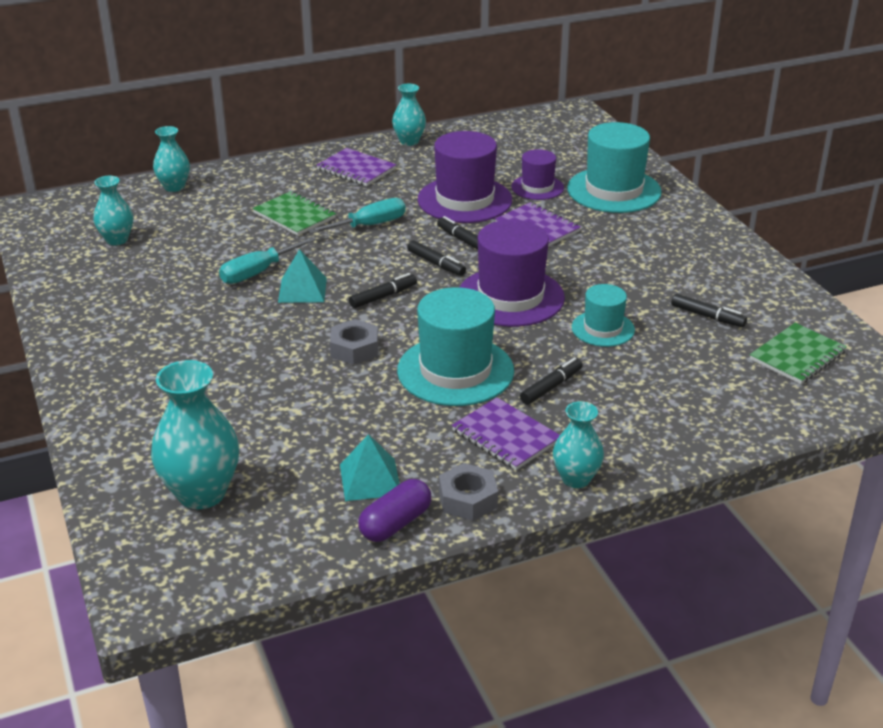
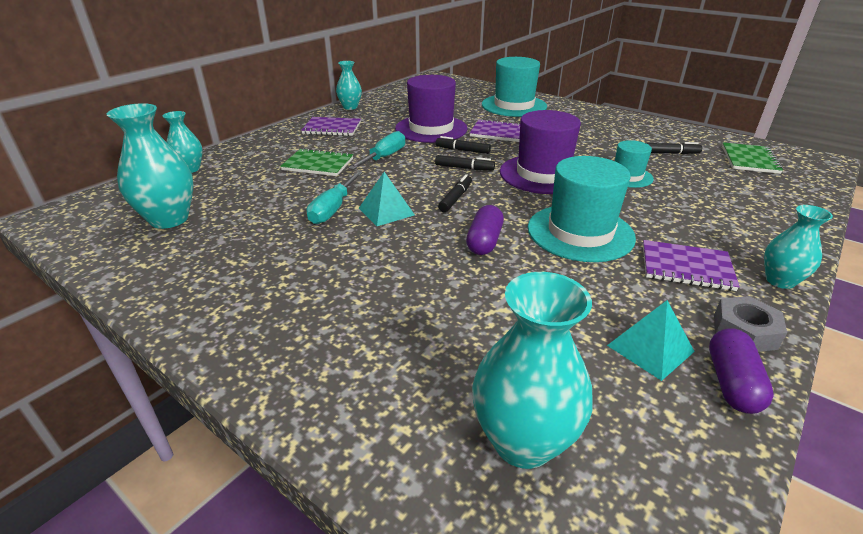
camera: 30 degrees left, 0 degrees up
(117, 240) = (169, 219): turquoise vase -> turquoise vase, size x1.67
(354, 349) = (484, 241): grey nut -> purple capsule
(537, 187) = (467, 113): purple hat -> none
(551, 387) = (657, 221): black marker -> none

